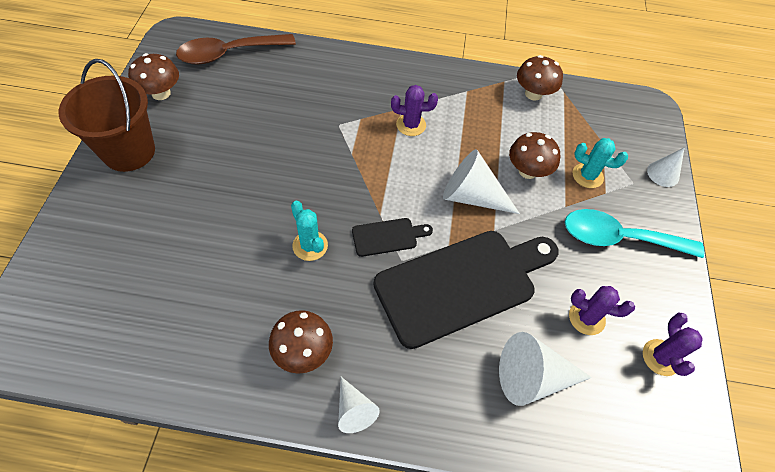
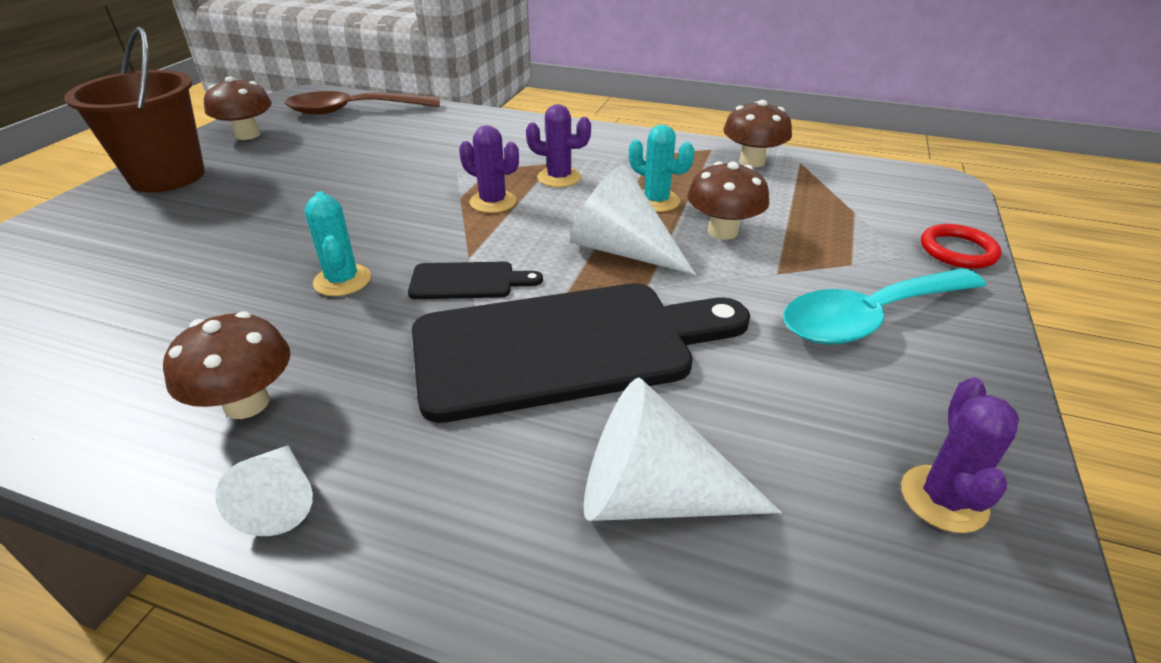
camera: 15 degrees right, 20 degrees down
(586, 318) = (788, 417): purple cactus -> purple cactus (493, 202)
(587, 176) = (822, 243): turquoise cactus -> turquoise cactus (656, 201)
(619, 238) = (869, 317): turquoise spoon -> turquoise spoon turned 45 degrees counterclockwise
(663, 174) = (957, 250): white cone -> red ring

